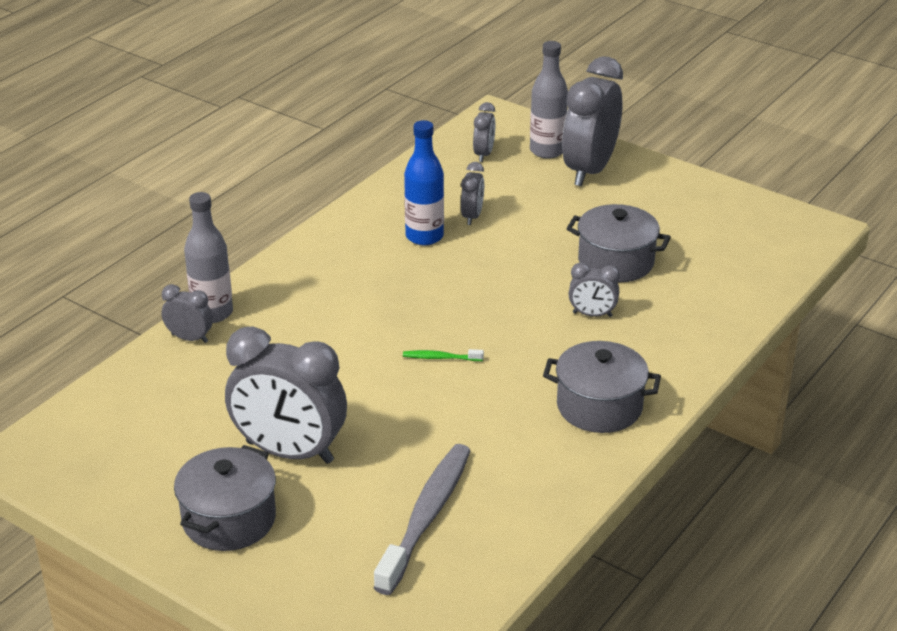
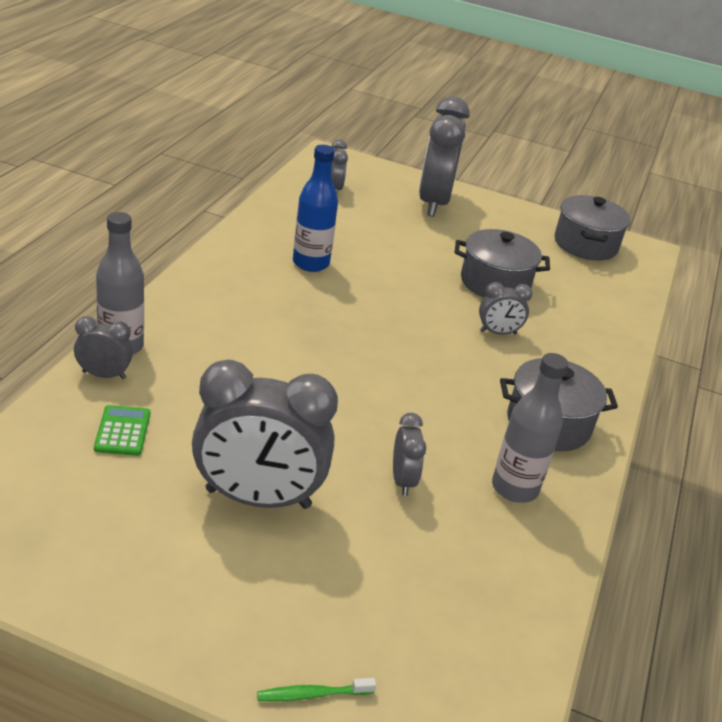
camera: 20 degrees left, 0 degrees up
(191, 388) = (123, 431): none -> green calculator
(229, 519) = (216, 589): grey pot -> grey pot (585, 244)
(426, 516) = (435, 561): grey toothbrush -> none
(440, 358) = (375, 382): green toothbrush -> green toothbrush (312, 694)
(472, 216) = (348, 244): grey clock -> grey clock (402, 480)
(547, 151) = (389, 186): grey bottle -> grey bottle (514, 488)

